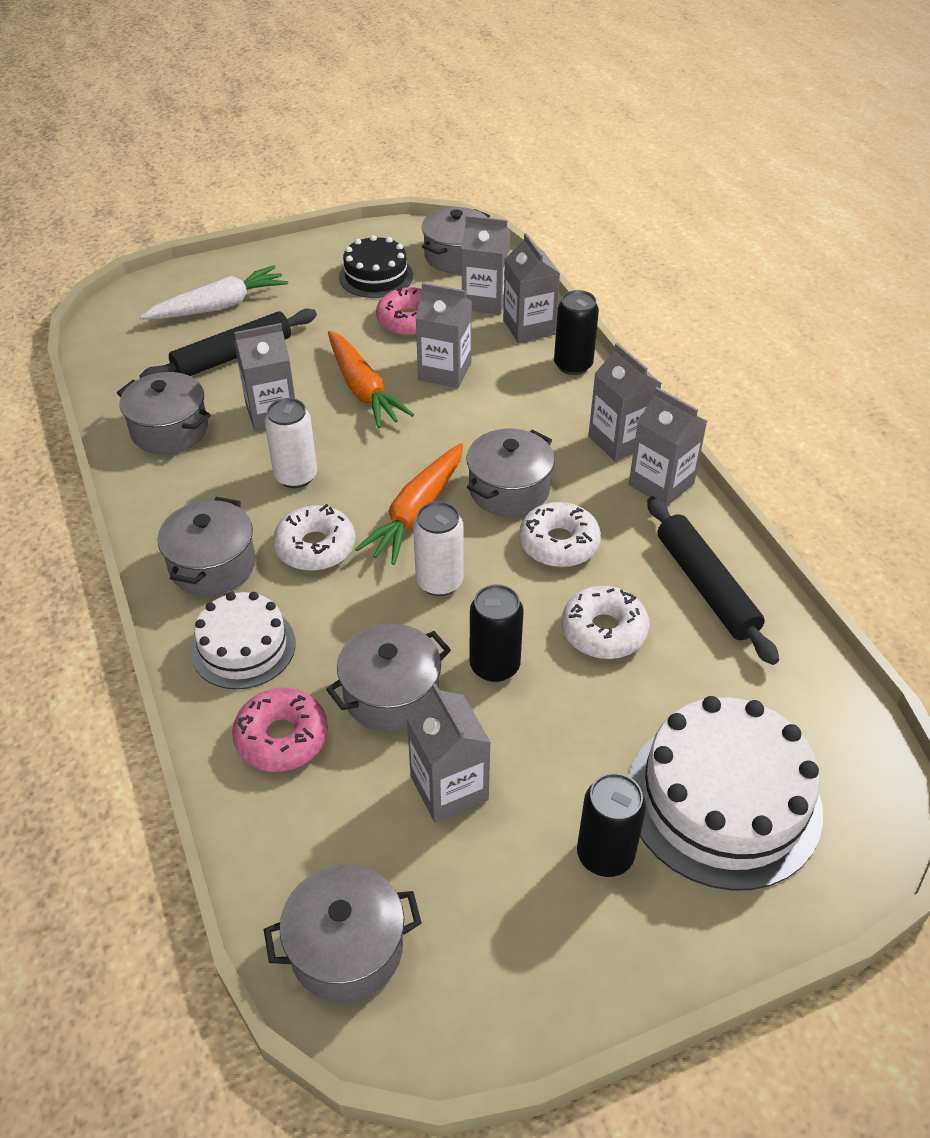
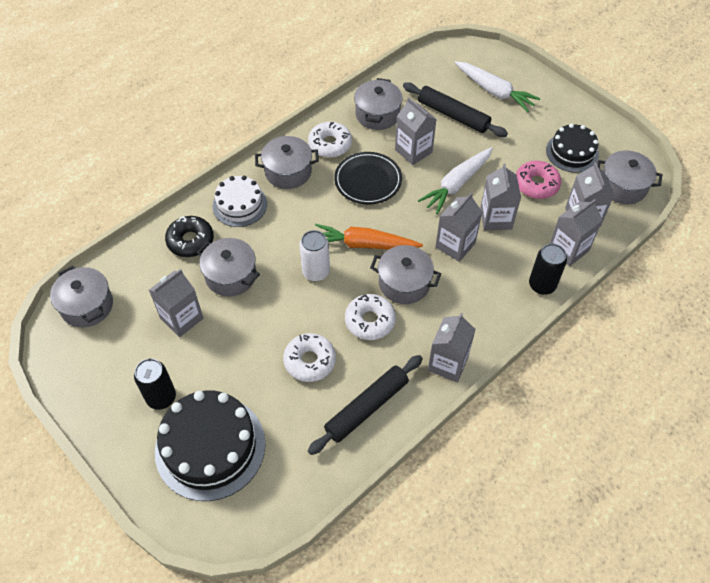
camera: 70 degrees right, 10 degrees up
(282, 738) = (190, 241): pink donut -> black donut
(296, 476) = (368, 181): white can -> black plate
(315, 547) = (318, 208): white donut -> white donut (330, 144)
(363, 389) = (457, 184): orange carrot -> white carrot
(494, 666) = (265, 315): black can -> none
(619, 441) = (478, 330): grey carton -> grey carton (455, 245)
(723, 800) = (210, 447): white cake -> black cake

